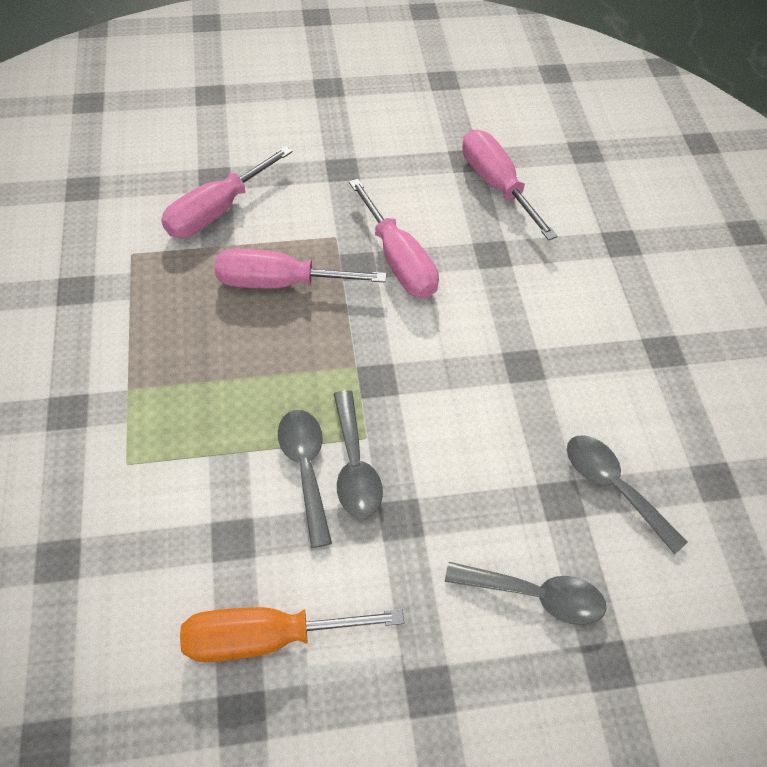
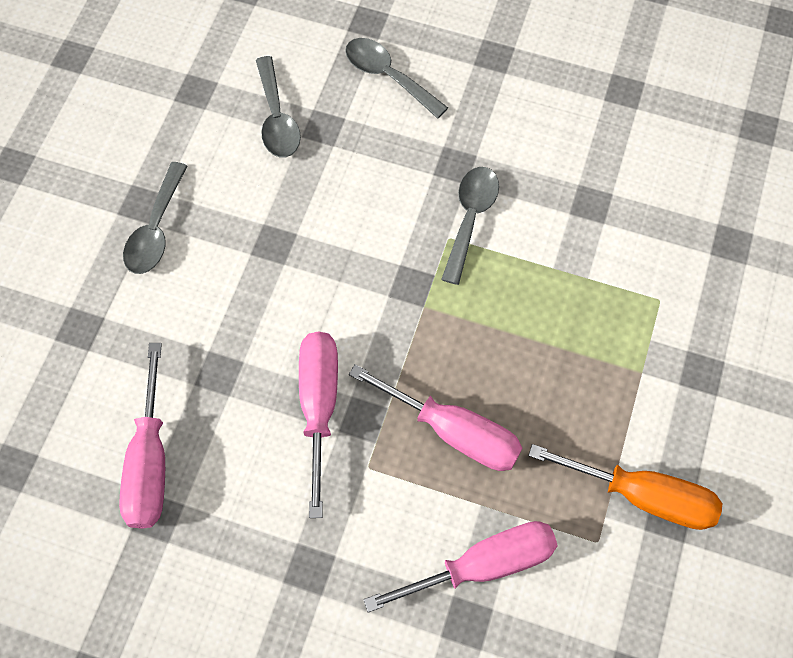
camera: 150 degrees left, 10 degrees up
(266, 637) = (591, 128): orange screwdriver -> orange screwdriver (643, 496)
(305, 468) = (511, 233): grey spoon -> grey spoon (156, 229)

